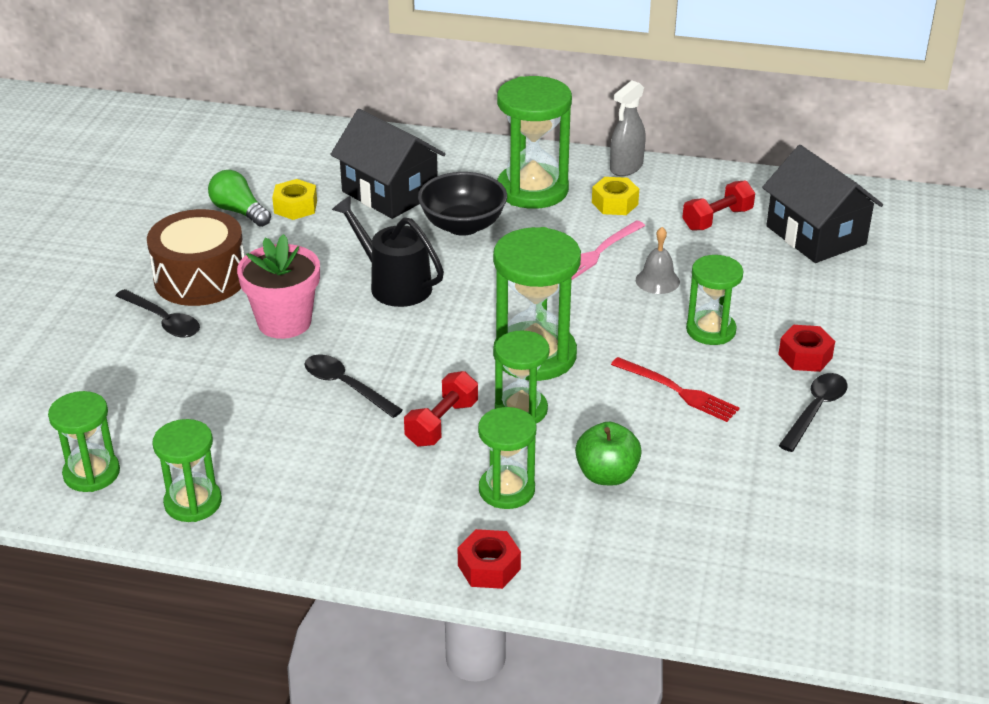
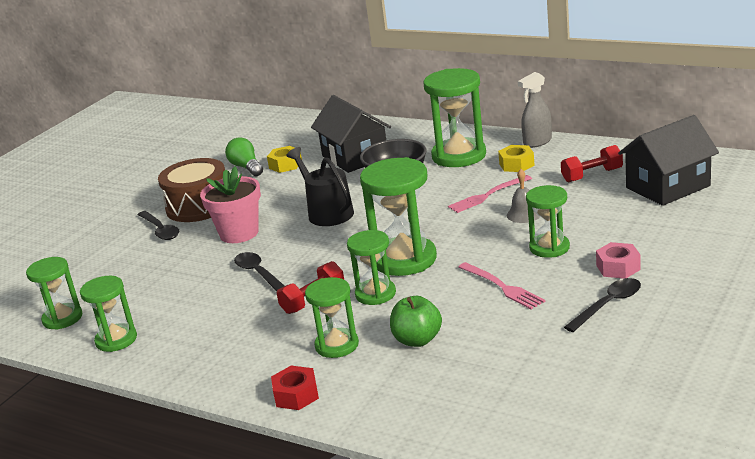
camera: 20 degrees right, 10 degrees down
(678, 391) = (502, 287): red fork -> pink fork
(805, 356) = (618, 267): red nut -> pink nut
(815, 235) = (668, 187): black house -> black house turned 75 degrees clockwise

